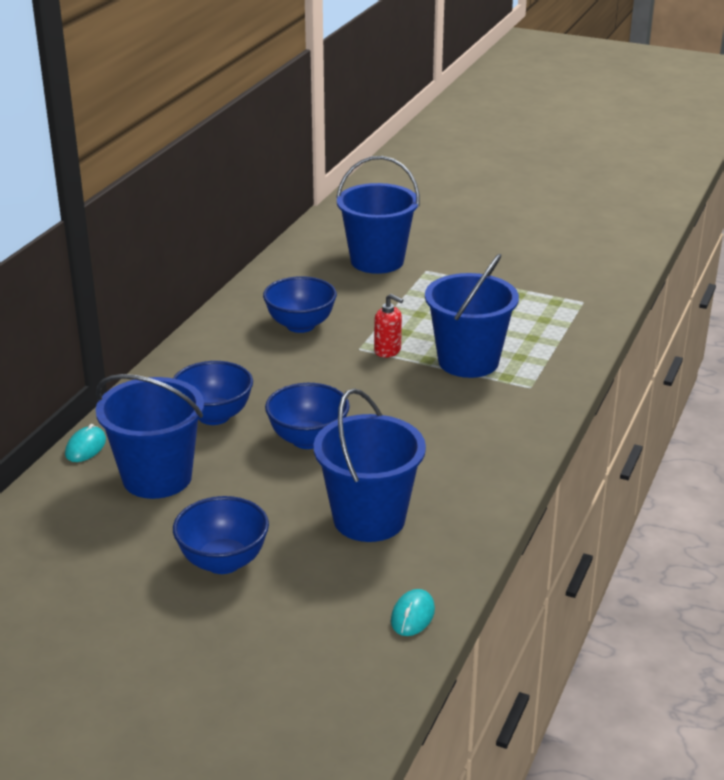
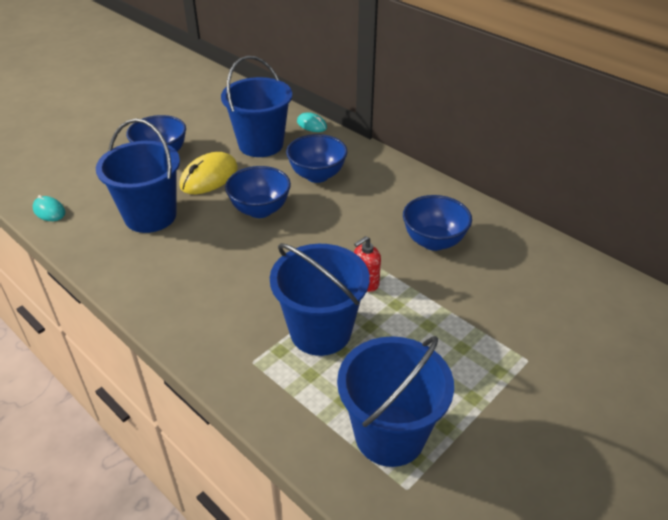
camera: 110 degrees right, 10 degrees up
(258, 499) = (209, 177): none -> yellow mouse
(377, 261) = (558, 325): blue bucket -> blue bucket (390, 435)

